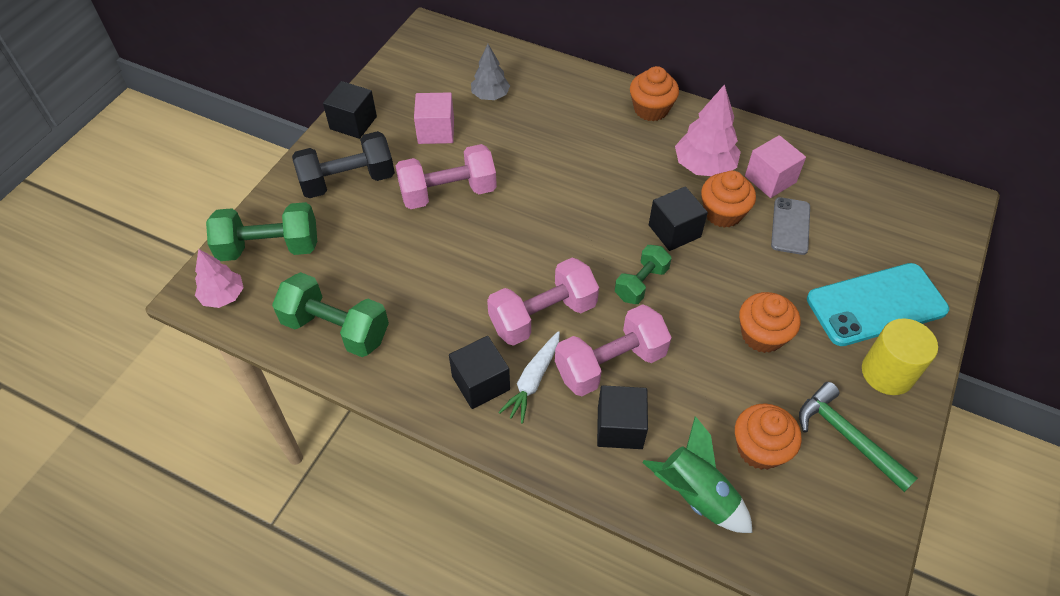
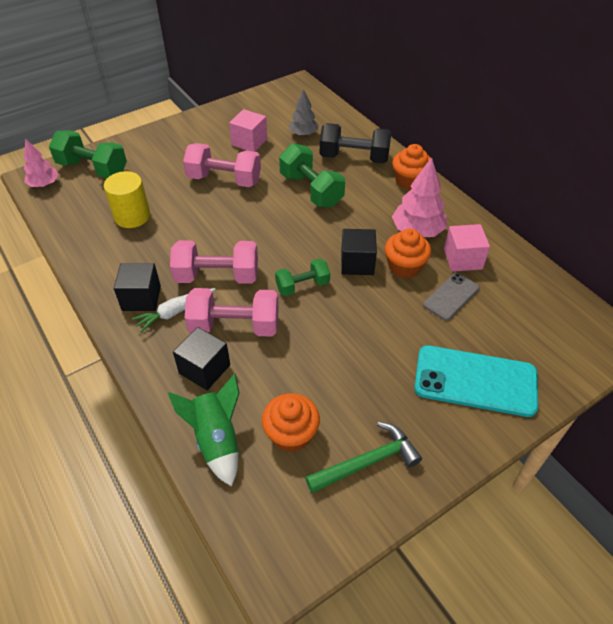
camera: 30 degrees right, 5 degrees down
(336, 329) = (87, 228): green dumbbell -> green dumbbell (311, 190)
(348, 181) = (170, 150): black dumbbell -> black dumbbell (354, 158)
(353, 123) = (203, 120): black cube -> none
(762, 335) = (362, 359): orange cupcake -> none
(847, 437) = (367, 462): green hammer -> green hammer turned 75 degrees clockwise
(887, 373) = (441, 433): yellow cylinder -> yellow cylinder (132, 216)

